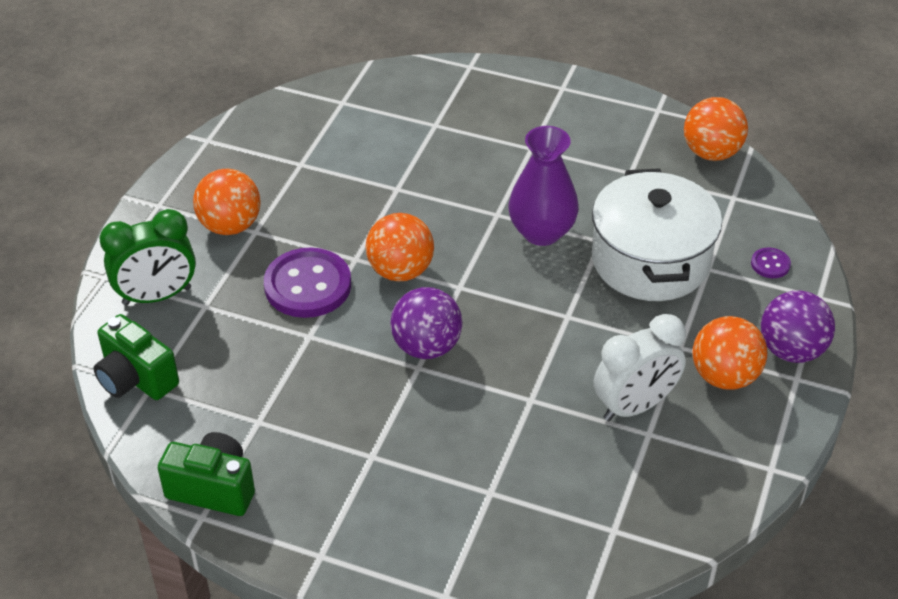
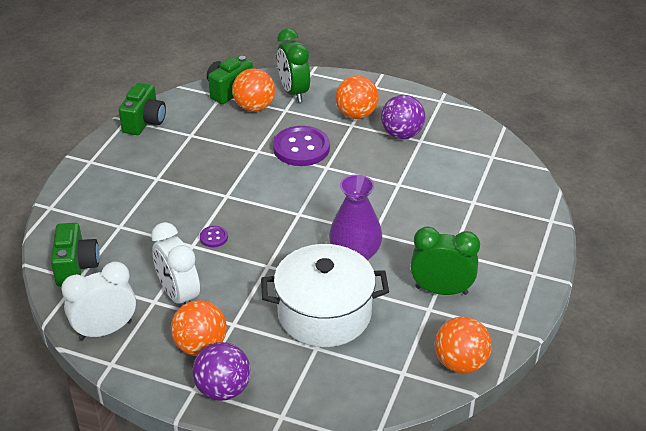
camera: 90 degrees right, 5 degrees down
(400, 271) = (314, 187): orange ball -> orange ball (254, 107)
(426, 347) = (243, 199): purple ball -> purple ball (401, 134)
(587, 536) = (76, 267): none -> green camera
(598, 160) = (441, 290): none -> green clock
(712, 482) = (105, 330): none -> white clock
(770, 264) = (320, 388): purple button -> purple button (214, 237)

